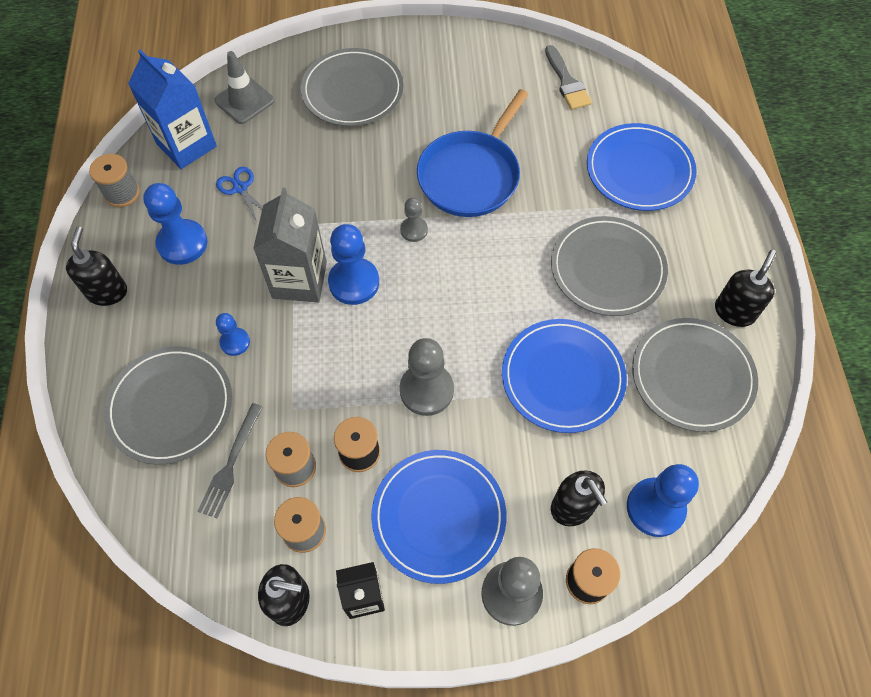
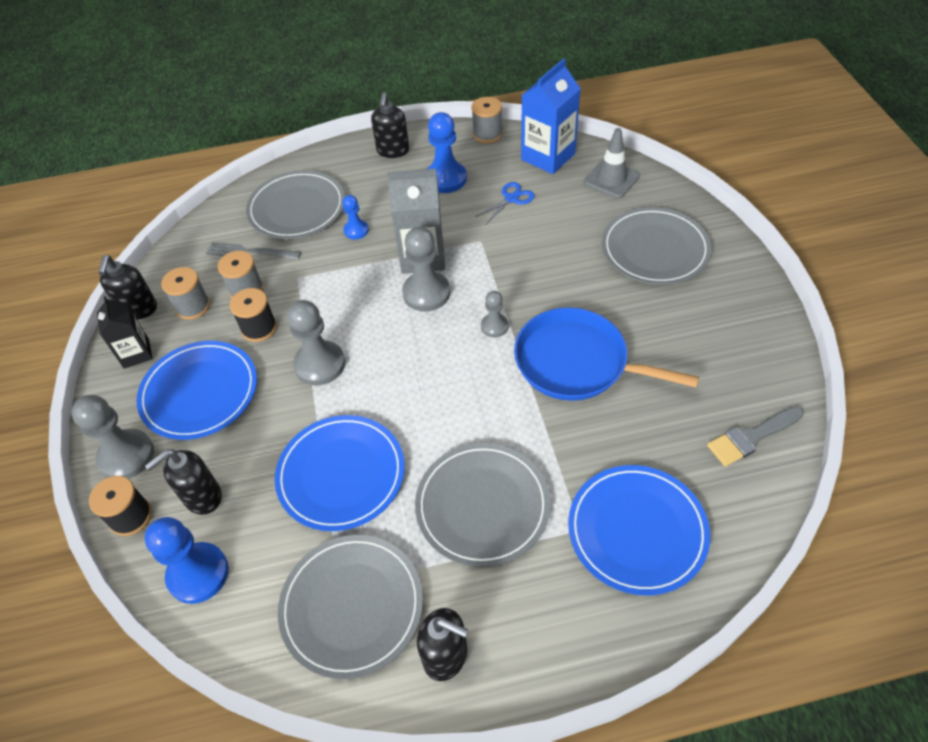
camera: 85 degrees right, 10 degrees down
(107, 292) = (393, 151): black soap dispenser -> black soap dispenser turned 105 degrees clockwise
(354, 282) = (426, 293): blue pawn -> grey pawn

